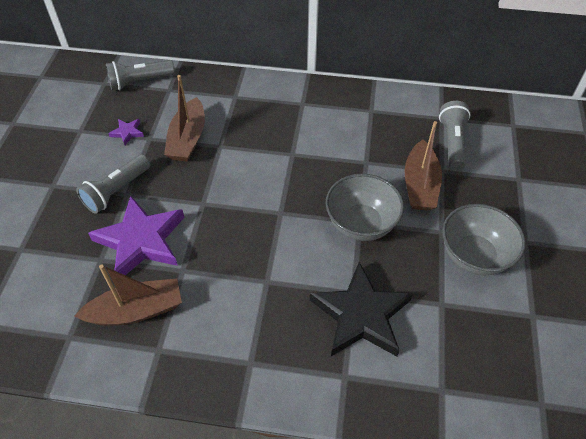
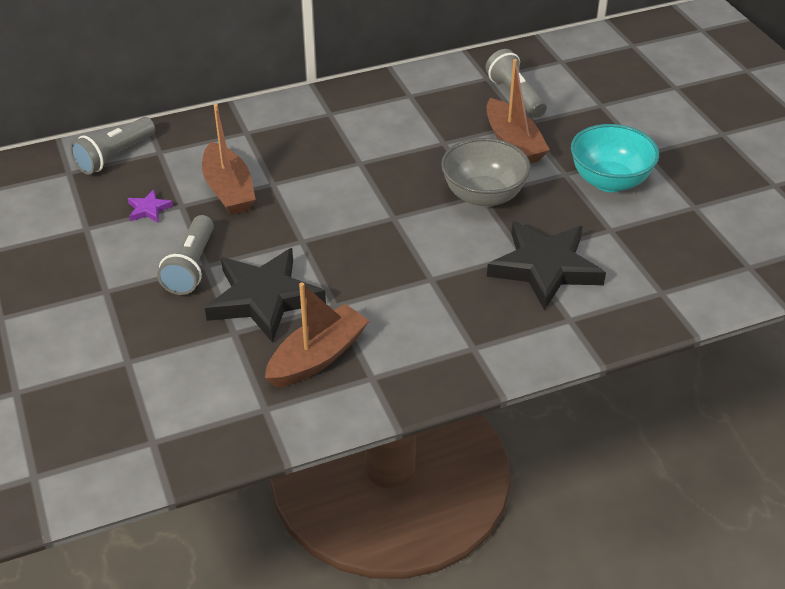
camera: 30 degrees left, 10 degrees down
(141, 240) = (264, 298): purple star -> black star
(474, 256) = (609, 181): grey bowl -> turquoise bowl

